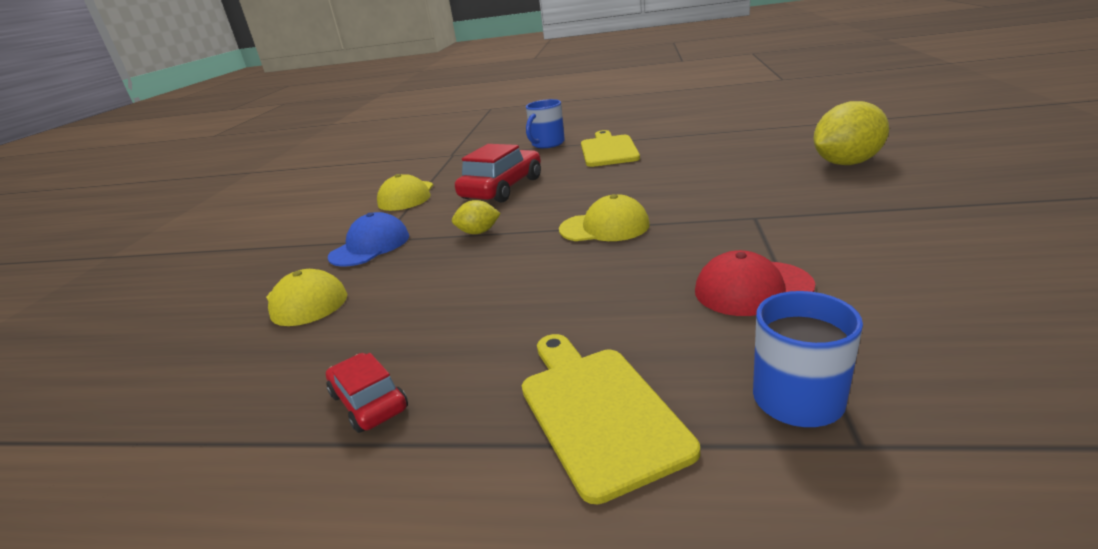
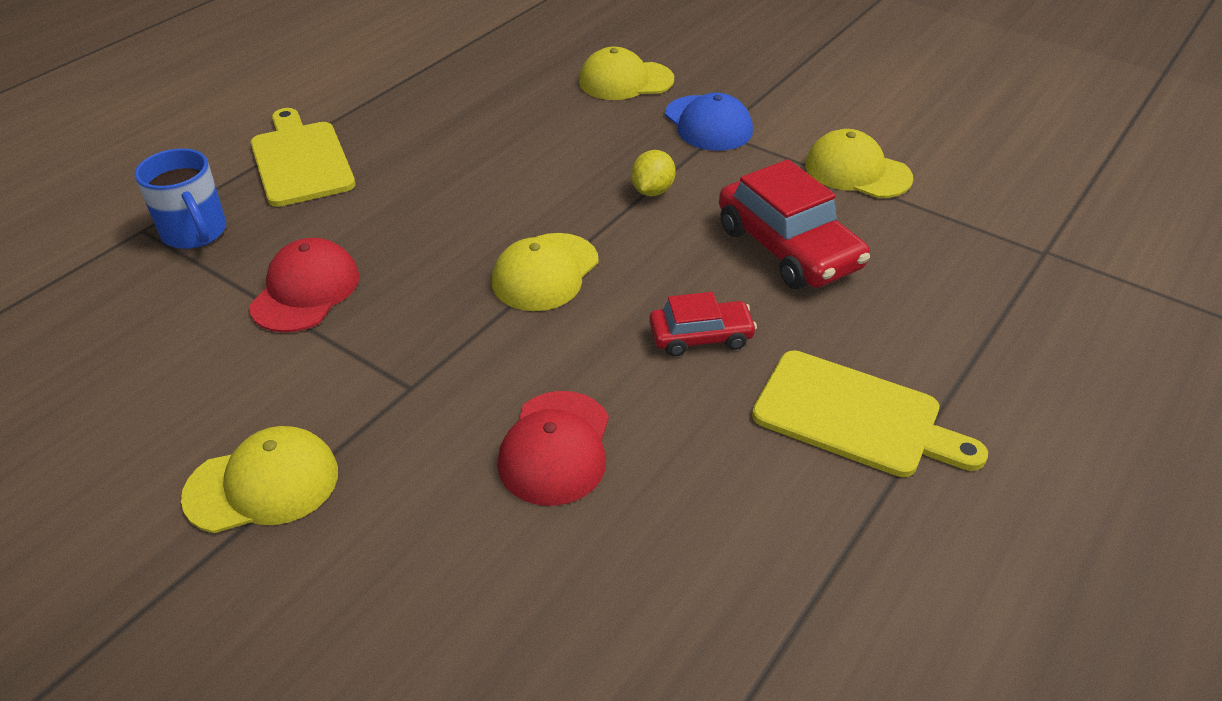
camera: 115 degrees right, 15 degrees up
(369, 402) = (434, 90): red car -> red car (701, 336)
(547, 144) = (991, 368): blue mug -> none
(598, 411) = (301, 160): yellow cutting board -> yellow cutting board turned 120 degrees counterclockwise
(722, 178) = (555, 448): none -> red cap
(846, 163) = (423, 622): yellow lemon -> none
(885, 216) = (263, 484): none -> yellow cap

